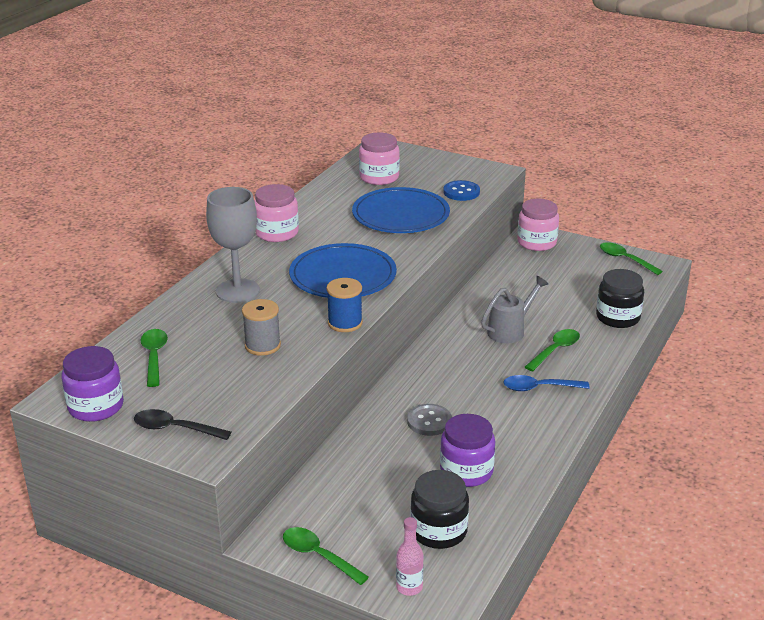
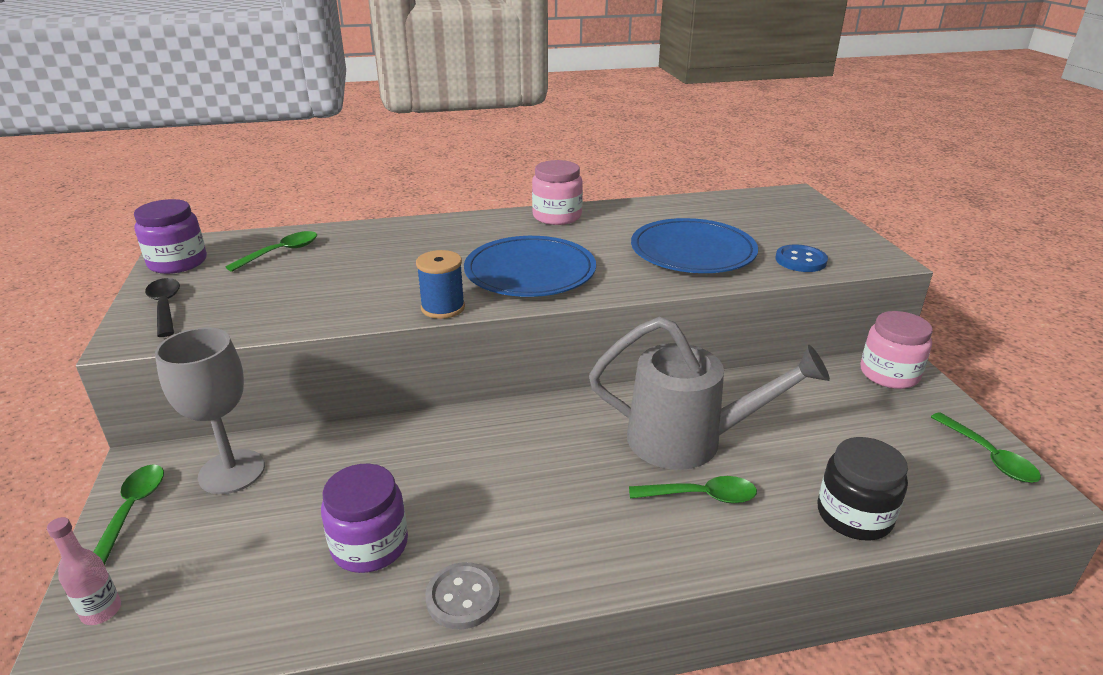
camera: 50 degrees right, 0 degrees up
(237, 291) = (433, 240): grey goblet -> grey goblet (232, 471)
(262, 345) = (351, 287): grey spool -> none
(379, 177) = (740, 215): pink jar -> none
(429, 421) = (441, 468): grey button -> grey button (463, 597)
(439, 531) = (231, 581): black jar -> none
(510, 330) = (689, 440): grey watering can -> grey watering can, size x1.73
(539, 388) = (605, 522): blue spoon -> none
(625, 259) = (988, 456): green spoon -> green spoon turned 150 degrees clockwise

